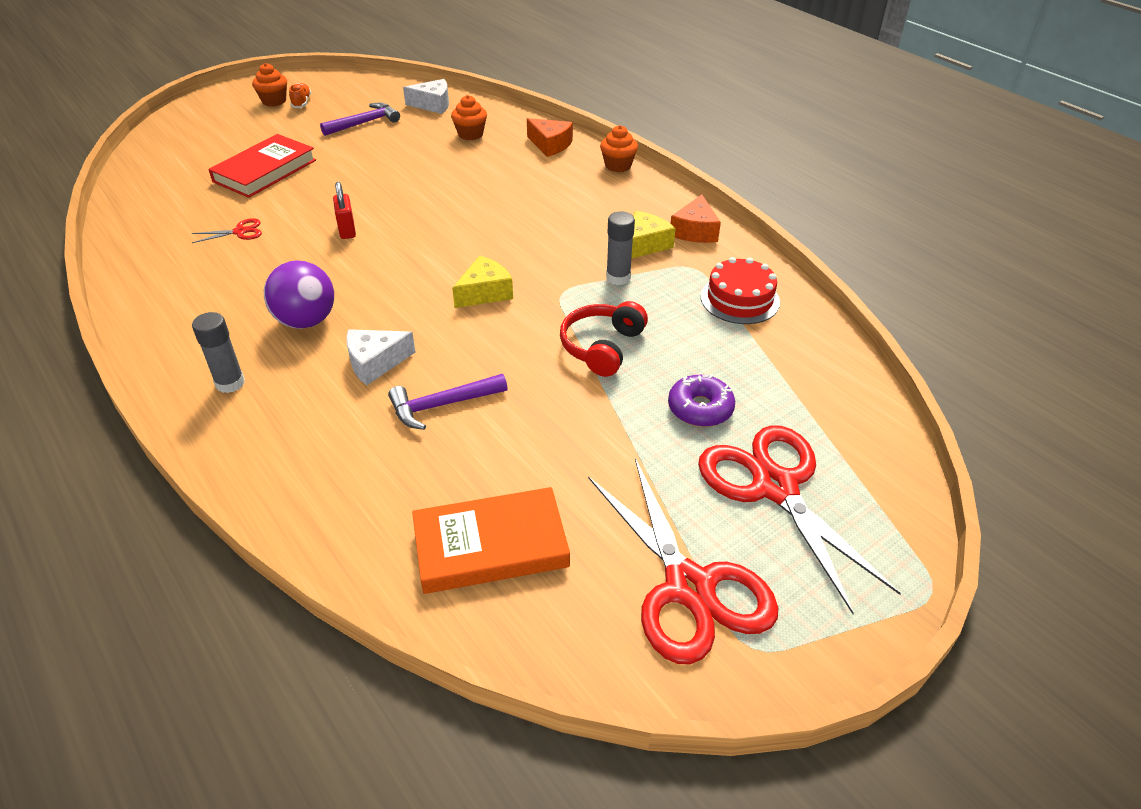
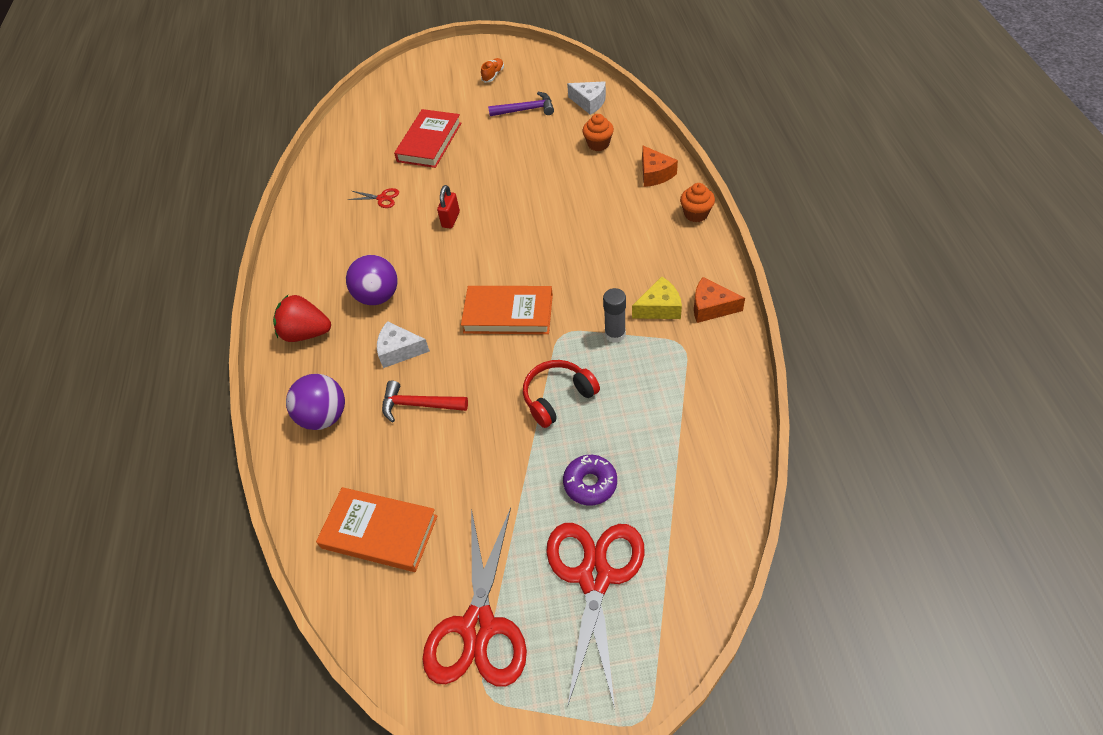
camera: 35 degrees right, 10 degrees up
(230, 383) = (306, 333): grey glue stick -> red strawberry
(265, 171) = (429, 142): red book -> red book turned 45 degrees counterclockwise
(274, 101) = (474, 69): orange cupcake -> none
(322, 457) = (324, 416): none -> purple ball
(442, 405) = (418, 405): purple hammer -> red hammer
(485, 292) = (508, 313): yellow cheese -> orange book
(695, 231) = (711, 307): orange cheese -> orange cheese turned 60 degrees clockwise
(740, 299) = (697, 392): red cake -> none

